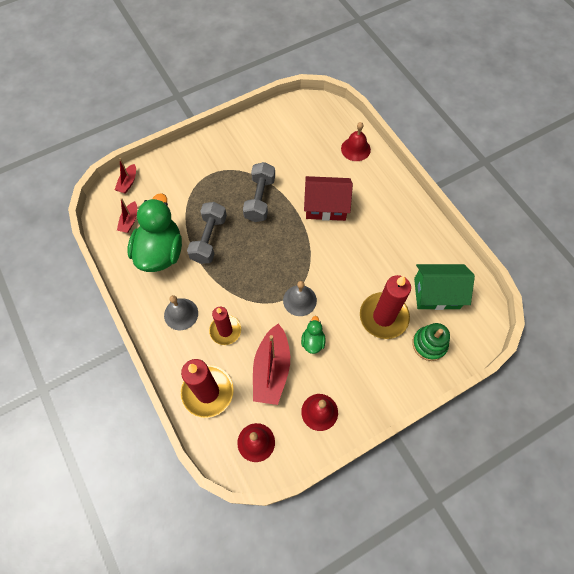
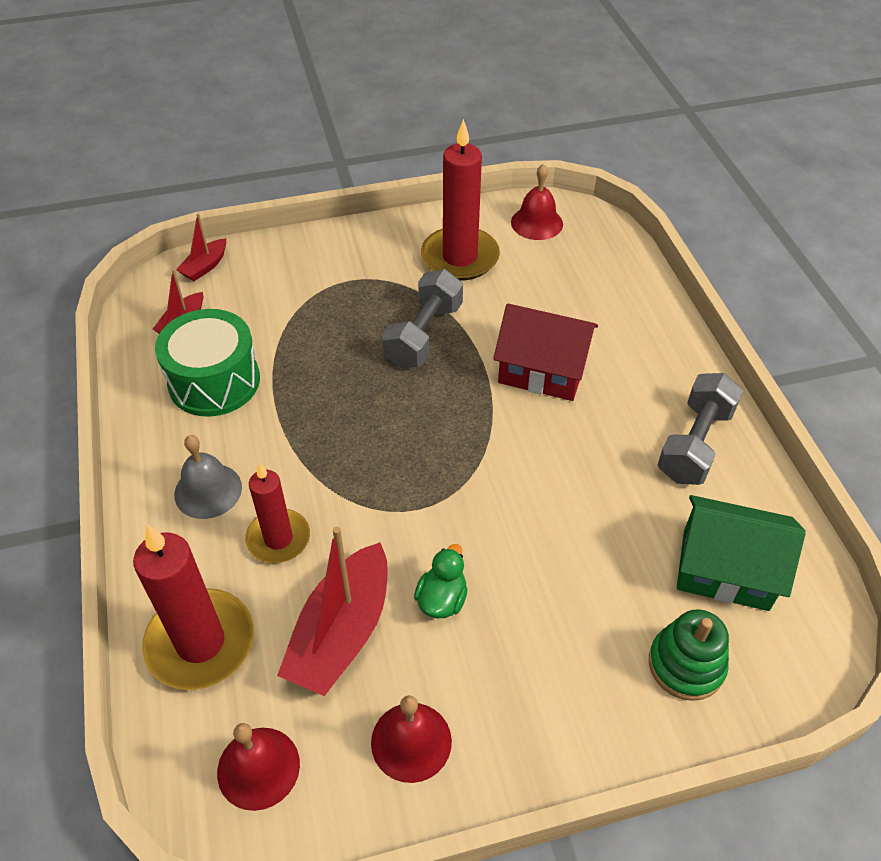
camera: 15 degrees right, 15 degrees down
(160, 252) = (214, 381): green duck -> green drum
(209, 239) = (308, 379): grey dumbbell -> grey dumbbell (695, 444)
(299, 300) = (440, 518): grey bell -> none
(355, 149) = (626, 291): red bell -> red bell (537, 223)
(383, 317) = (601, 588): red candle -> red candle (460, 257)

